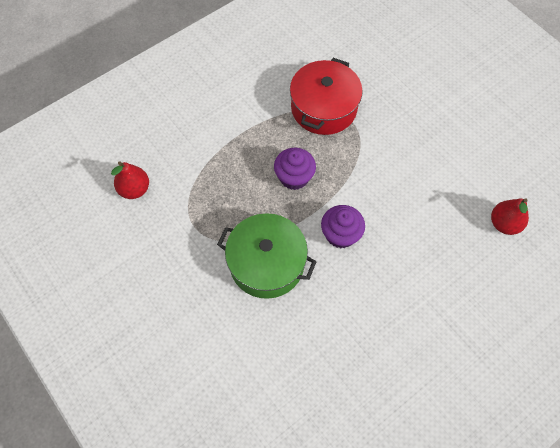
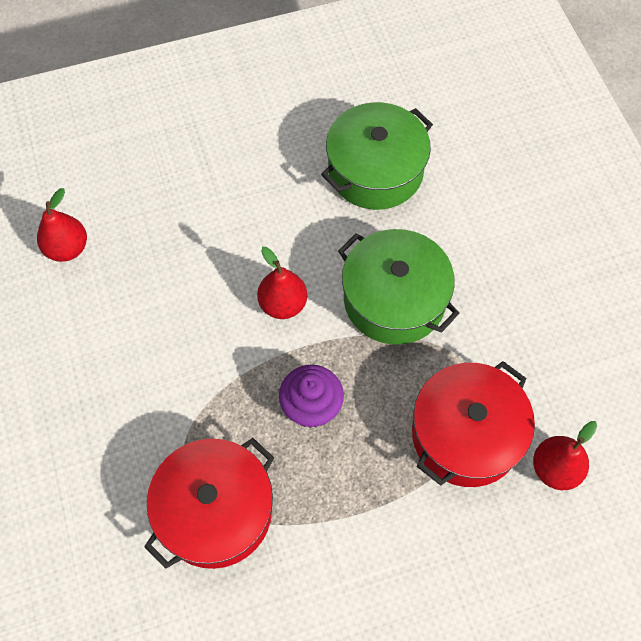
camera: 160 degrees left, 0 degrees up
(194, 192) = (466, 434): none -> red pot
(318, 366) = (375, 170): none -> green pot
(340, 234) = (283, 304): purple cupcake -> red pear

